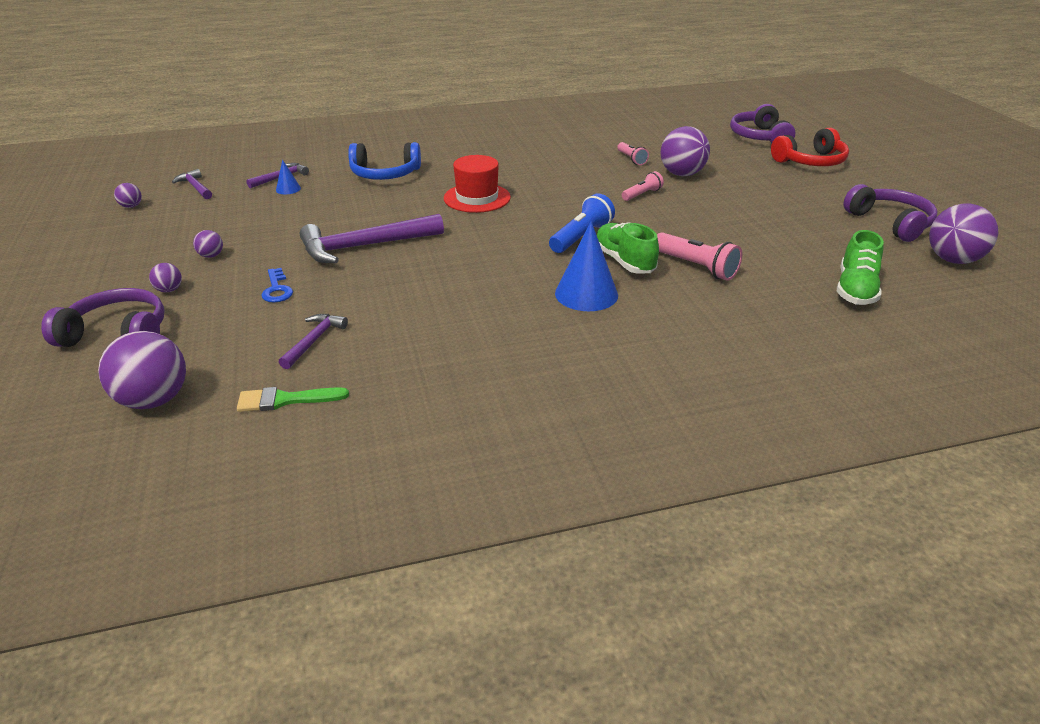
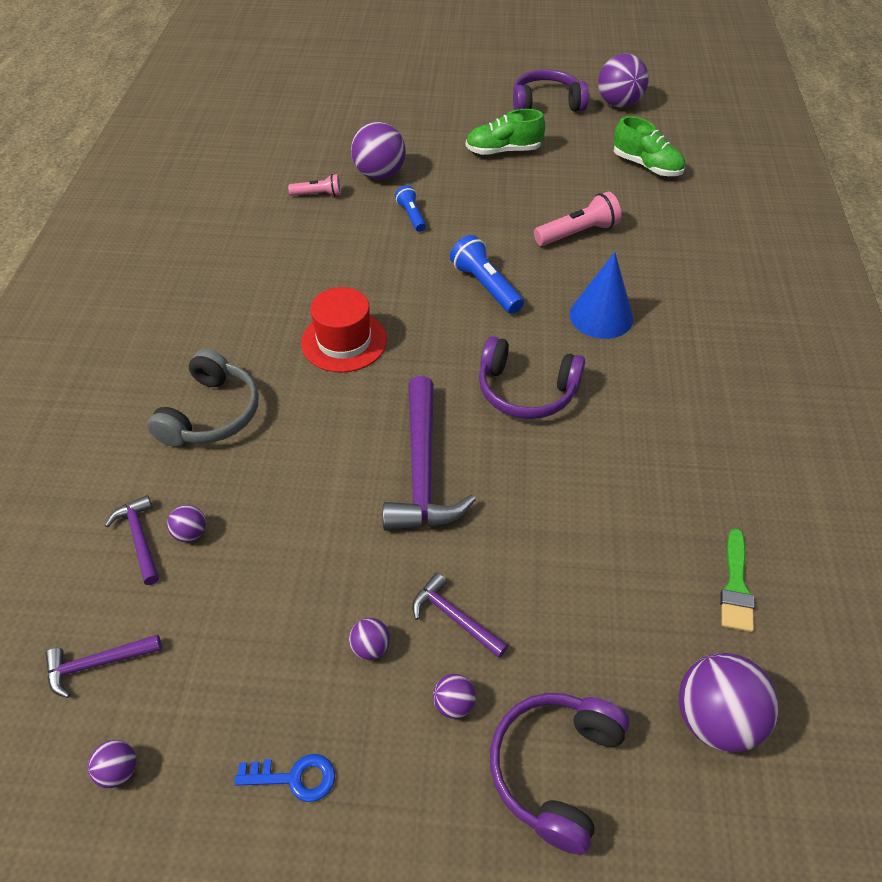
camera: 70 degrees left, 15 degrees up
(277, 289) = (499, 574): blue key -> blue key (294, 777)
(288, 189) = (191, 533): blue cone -> purple ball
(314, 341) = (628, 549): purple hammer -> purple hammer (455, 618)
(385, 174) = (211, 414): blue headphones -> grey headphones
(624, 261) = (549, 273): green shoe -> green shoe (503, 151)
(642, 194) = (411, 216): pink flashlight -> blue flashlight
(759, 137) = (324, 96): purple headphones -> purple headphones (526, 390)
(810, 161) = (403, 91): red headphones -> none

